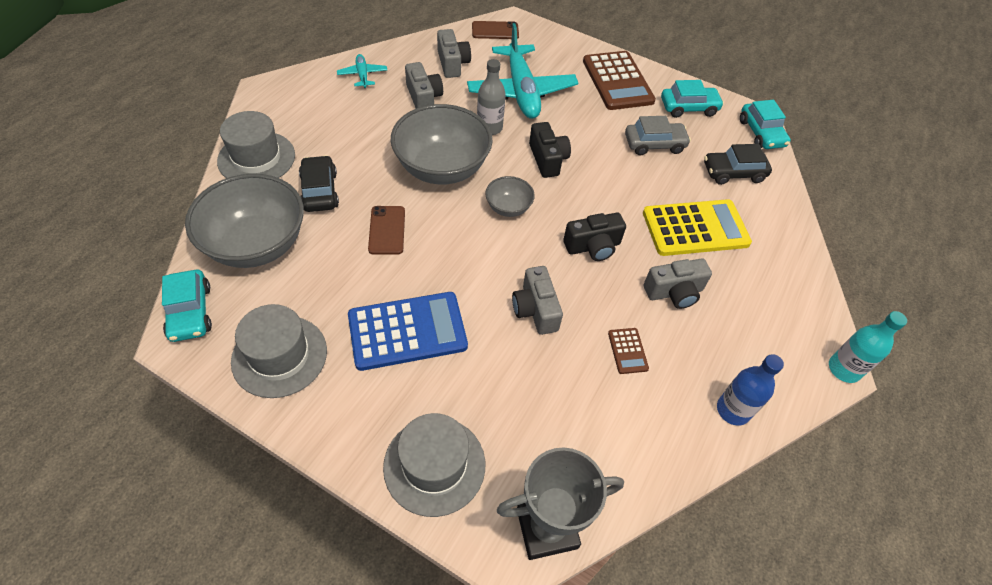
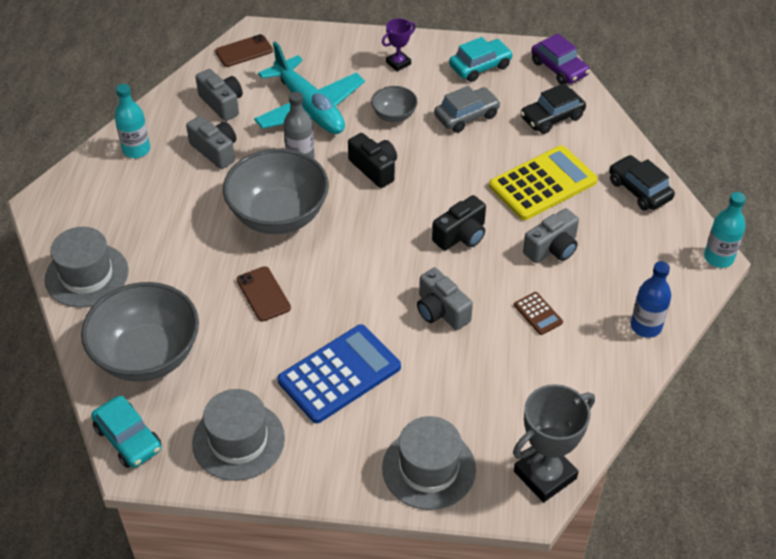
camera: 20 degrees left, 5 degrees down
(319, 191) = (173, 283): black car -> black car (639, 190)
(362, 75) = (136, 150): turquoise plane -> turquoise bottle
(508, 207) = (364, 229): grey bowl -> grey bowl (394, 115)
(617, 81) = (398, 63): brown calculator -> purple trophy
(761, 133) = (559, 68): turquoise car -> purple car

